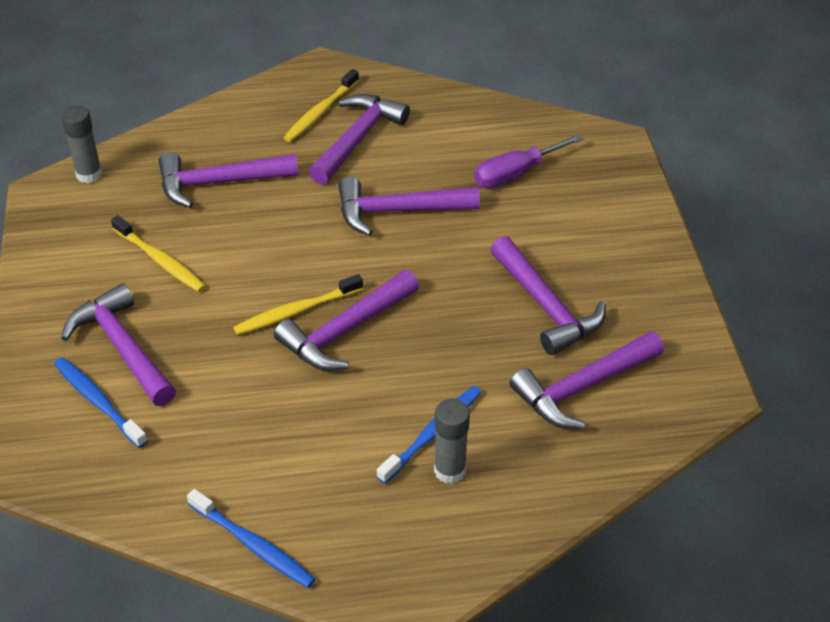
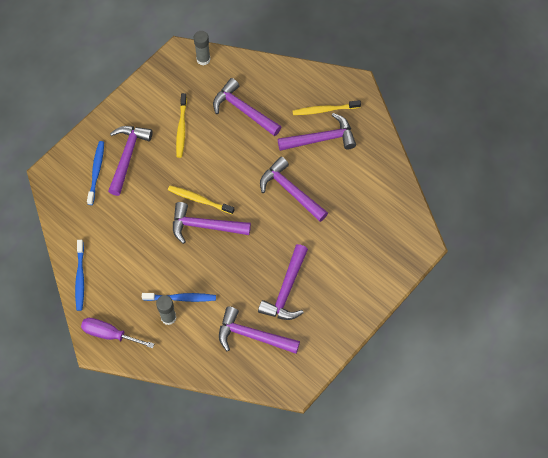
camera: 50 degrees right, 20 degrees up
(515, 174) = (359, 219): purple screwdriver -> purple screwdriver (109, 334)

